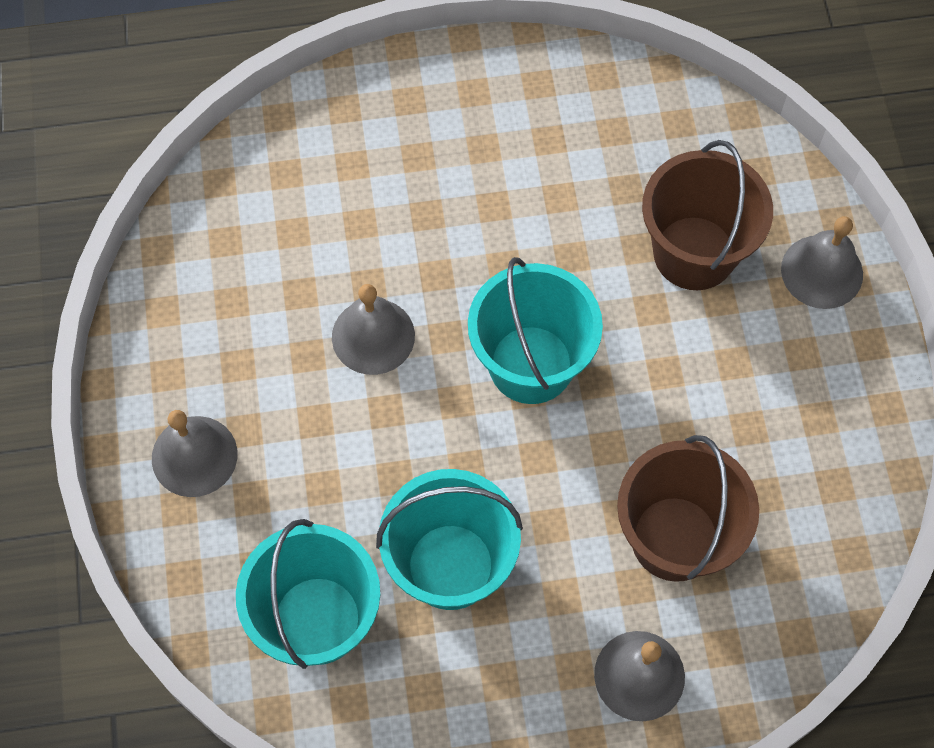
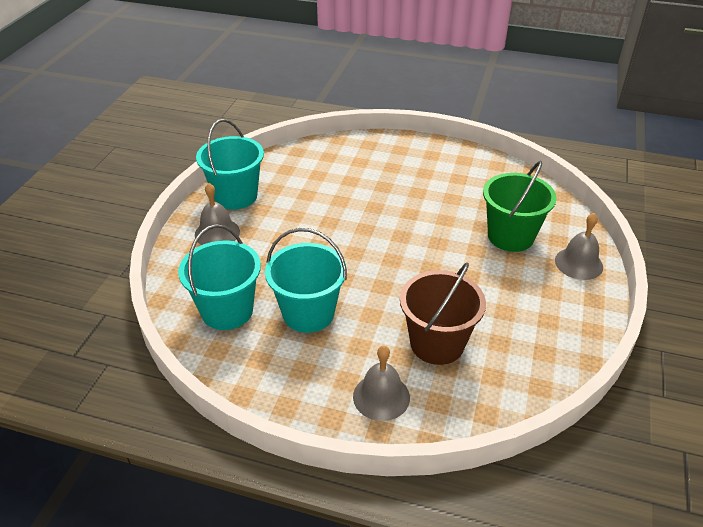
camera: 25 degrees right, 25 degrees down
(373, 336) = (330, 218): grey bell -> none
(531, 364) = (400, 251): turquoise bucket -> turquoise bucket (235, 196)
(694, 253) = (510, 236): brown bucket -> green bucket

